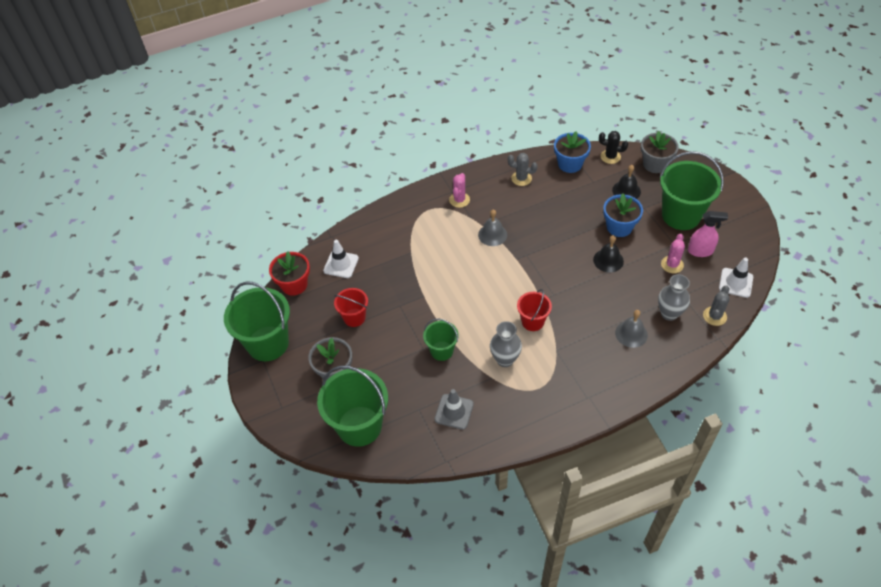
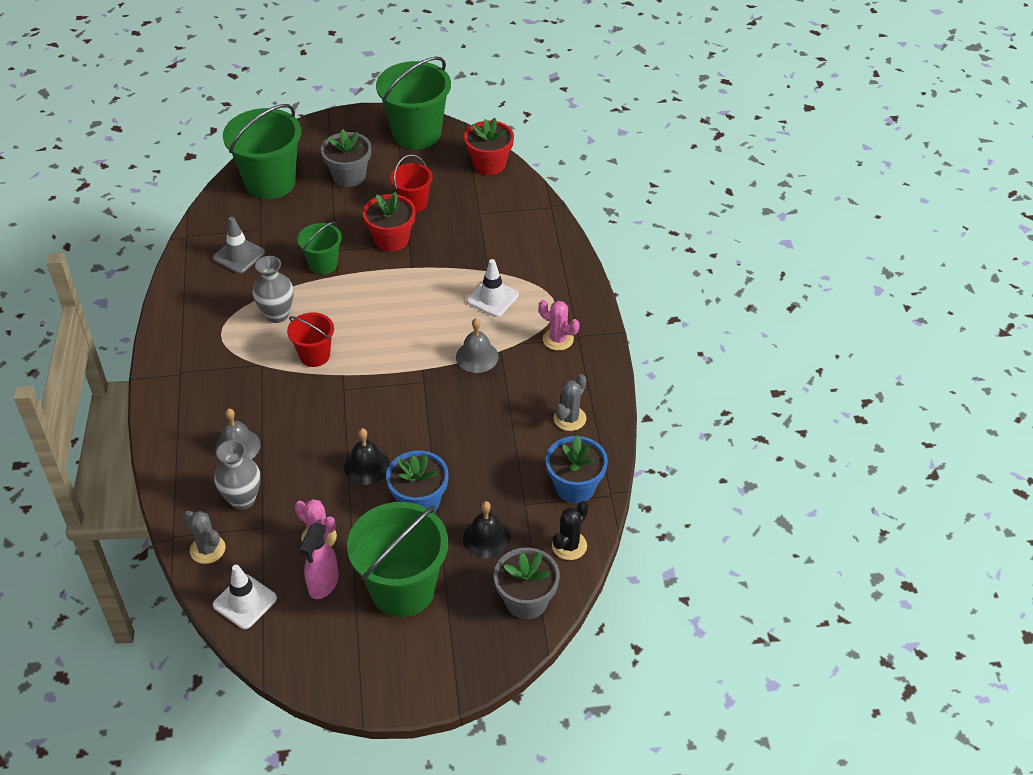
camera: 105 degrees right, 5 degrees down
(341, 264) = (500, 206): white traffic cone -> white traffic cone (492, 298)
(399, 317) = (391, 239): none -> red flower pot

